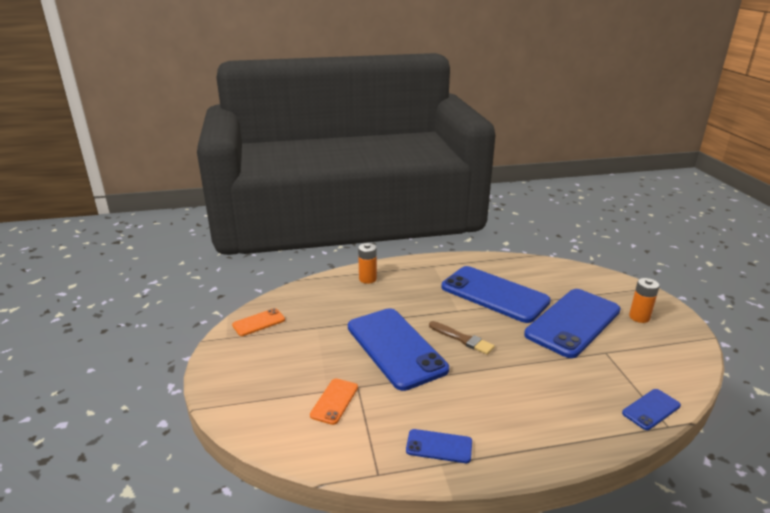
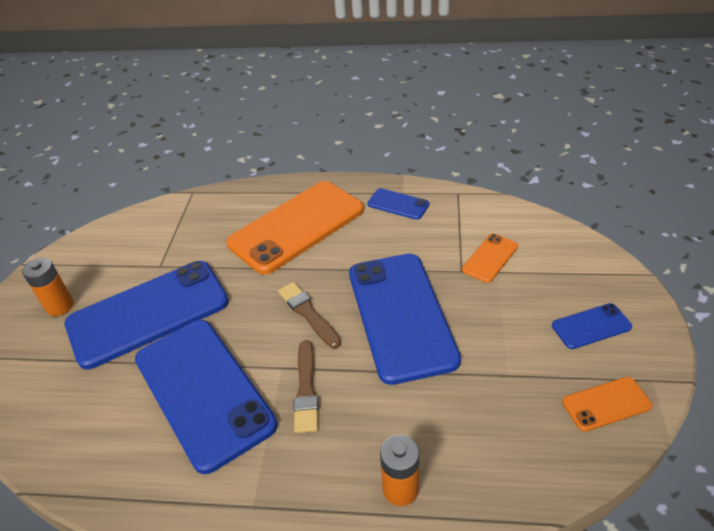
camera: 160 degrees left, 15 degrees up
(436, 303) = (306, 389): none -> brown brush
(524, 403) = (297, 227): none -> orange phone
(651, 409) = (189, 205): blue phone -> blue phone (591, 326)

